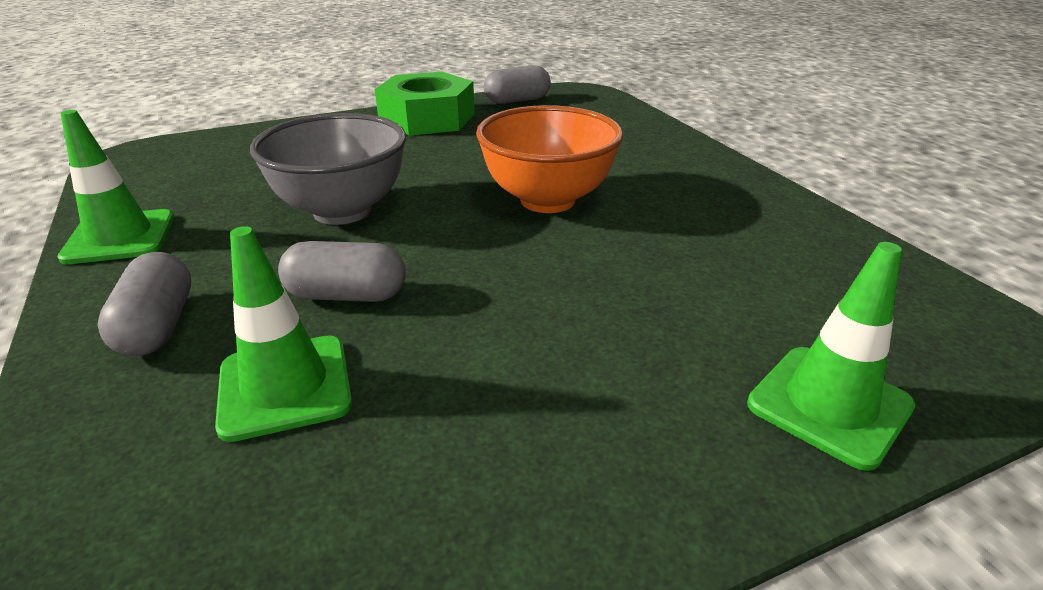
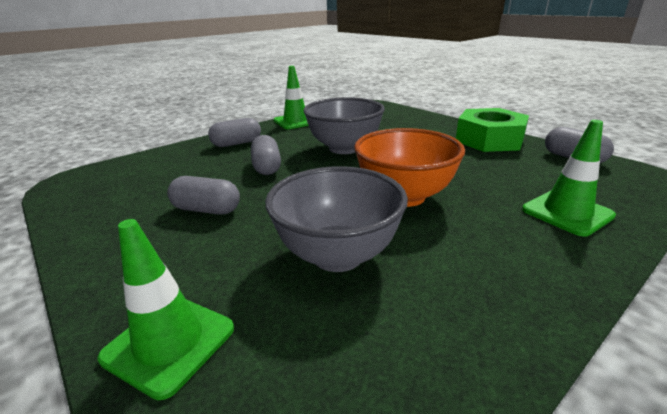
camera: 75 degrees right, 5 degrees down
(285, 386) = (200, 172): green traffic cone -> green traffic cone (567, 213)
(485, 375) = (207, 210): none -> grey capsule
(669, 266) = (337, 255): none -> grey bowl

